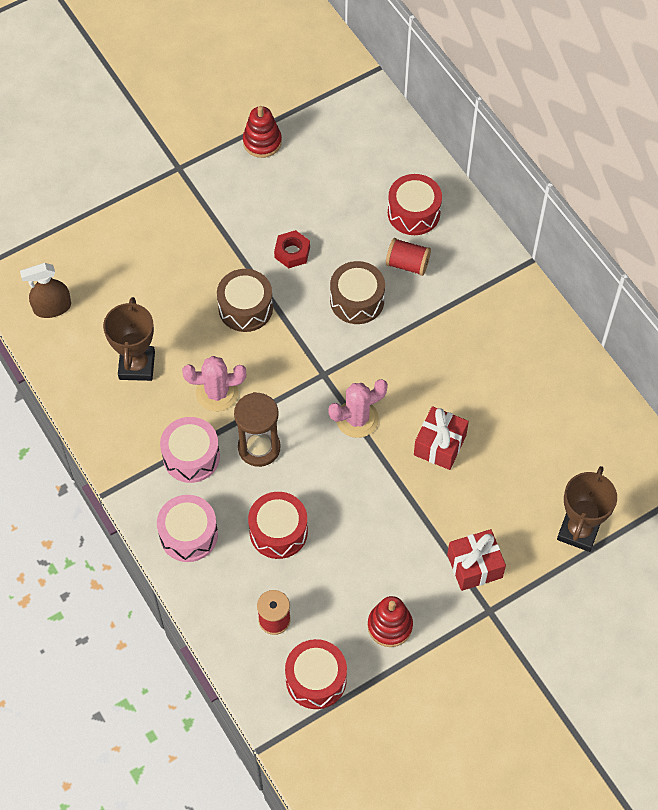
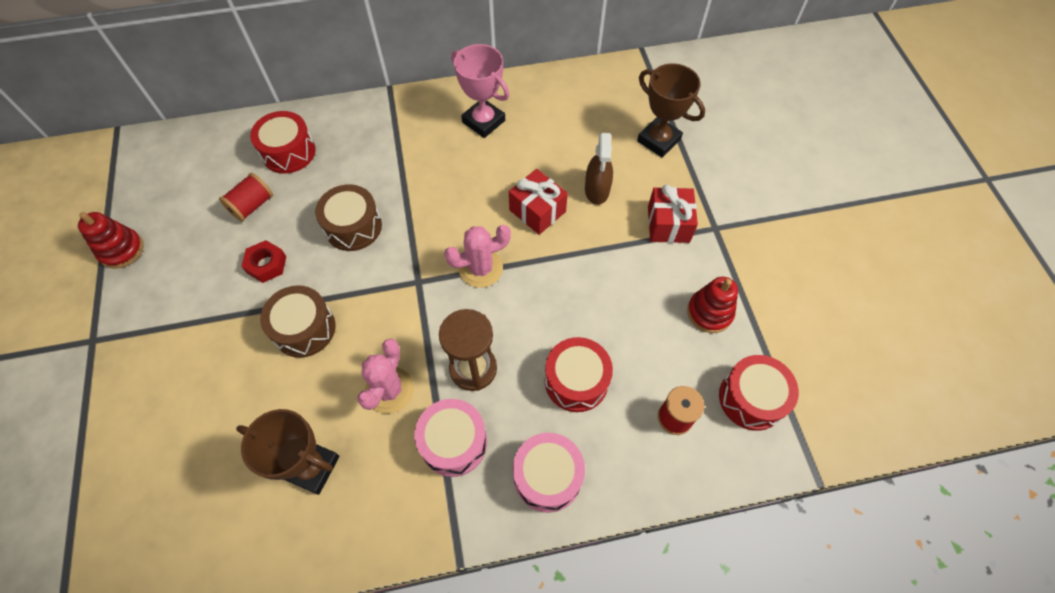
camera: 70 degrees left, 0 degrees up
(52, 307) = (177, 548): brown spray bottle -> brown spray bottle (597, 190)
(357, 419) = (480, 268): pink cactus -> pink cactus turned 75 degrees clockwise
(407, 264) = (339, 174): red spool -> red spool (252, 206)
(527, 360) = (483, 121): none -> pink trophy

